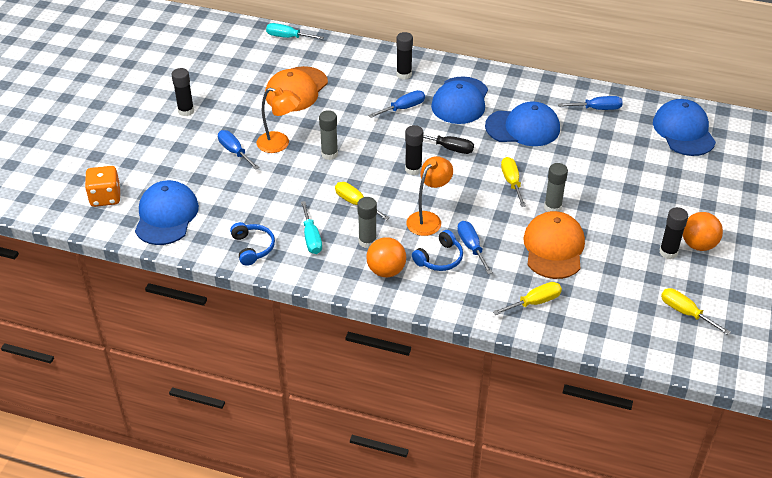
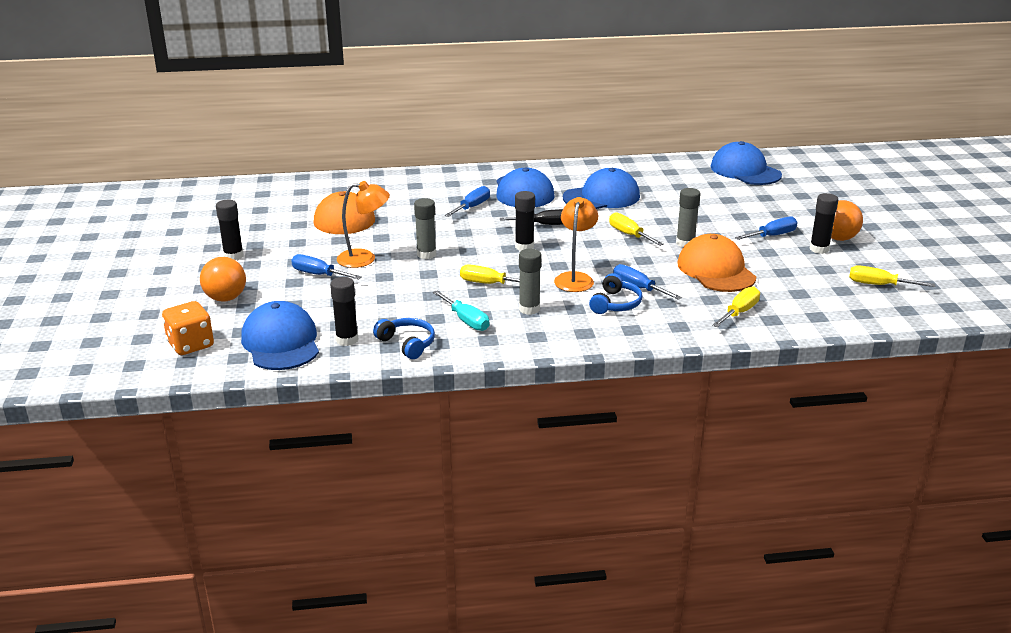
camera: 25 degrees left, 15 degrees down
(288, 37) = (303, 182): turquoise screwdriver -> none
(386, 271) = (570, 326): orange ball -> orange ball (226, 298)
(404, 74) = (450, 185): black glue stick -> black glue stick (347, 340)
(597, 109) = (656, 172): blue screwdriver -> blue screwdriver (772, 236)

